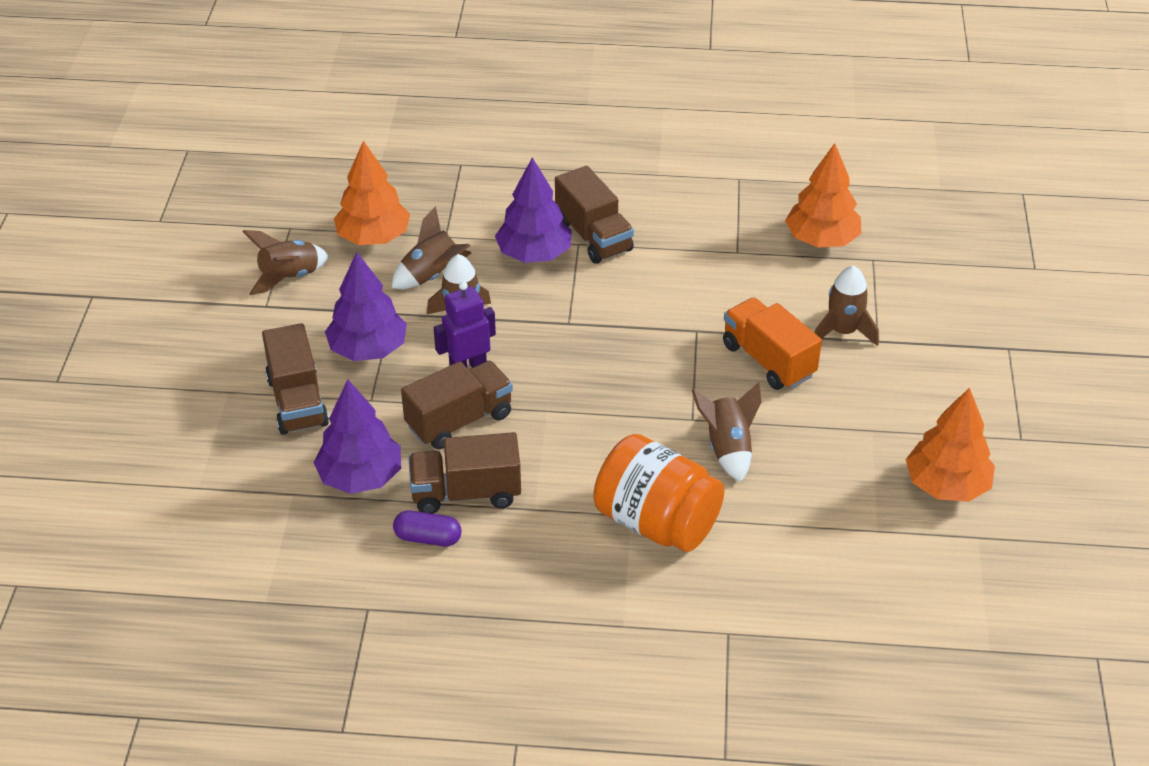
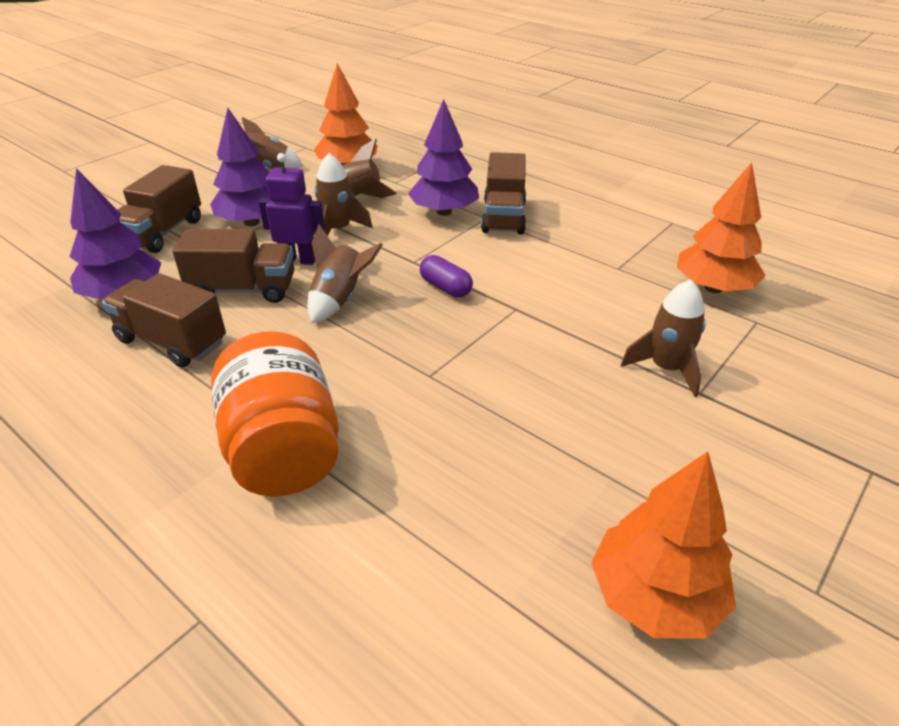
camera: 35 degrees right, 5 degrees down
(428, 538) = (96, 360): purple capsule -> purple capsule (445, 287)
(728, 448) = (433, 417): brown rocket -> brown rocket (340, 300)
(768, 360) = (560, 359): orange truck -> none

